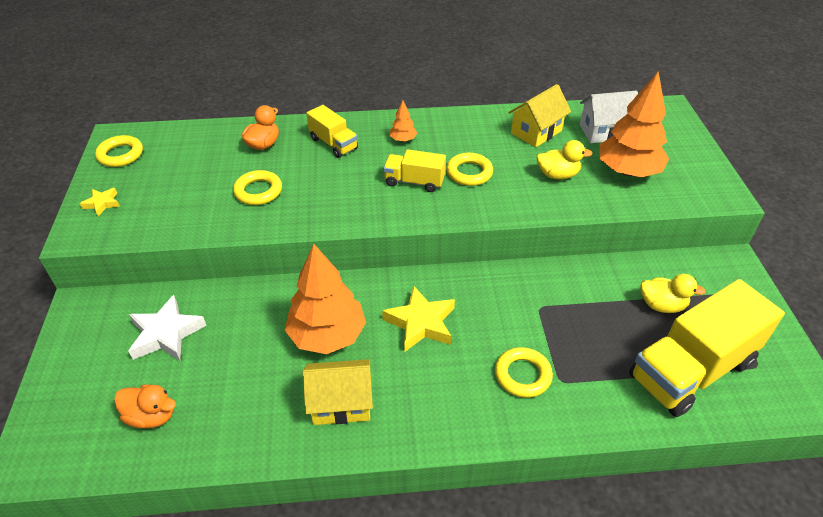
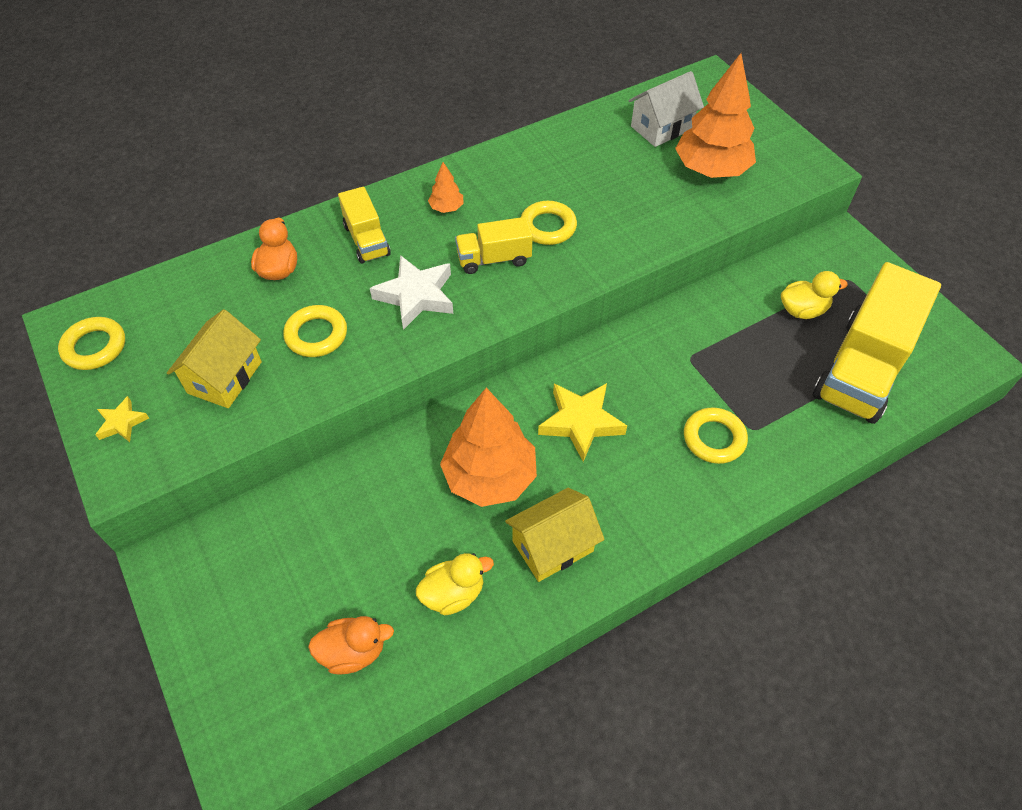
camera: 25 degrees left, 10 degrees up
(166, 334) = (301, 551): white star -> white star (416, 296)
(333, 144) = (366, 240): yellow truck -> yellow truck turned 45 degrees clockwise
(536, 132) = (590, 150): yellow house -> yellow house (225, 377)
(557, 175) = (643, 198): yellow duck -> yellow duck (453, 593)

